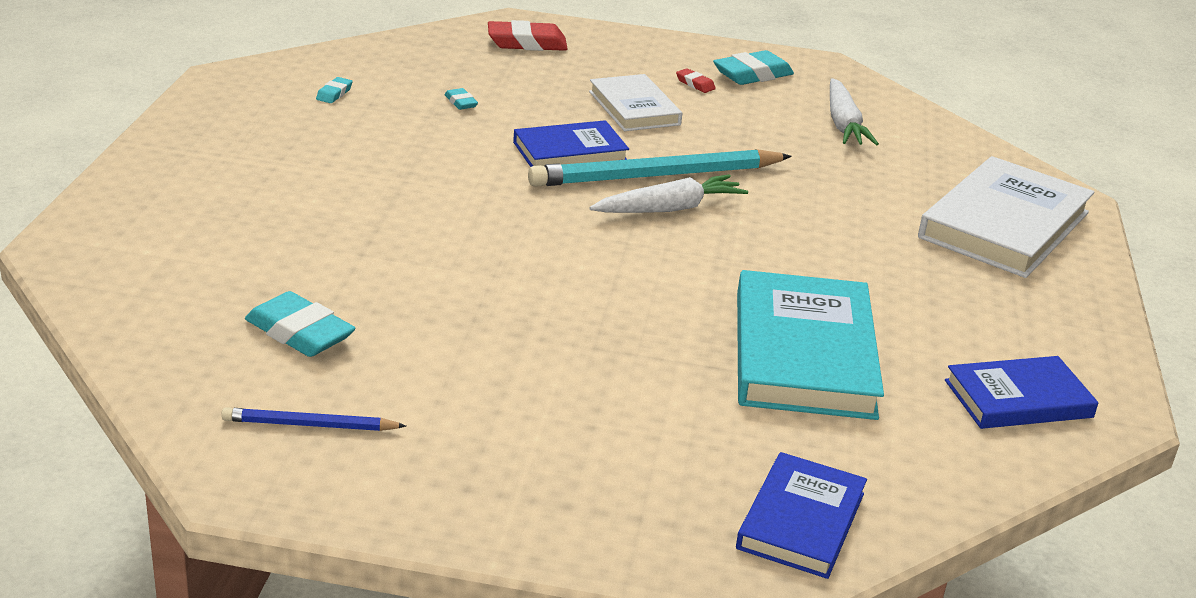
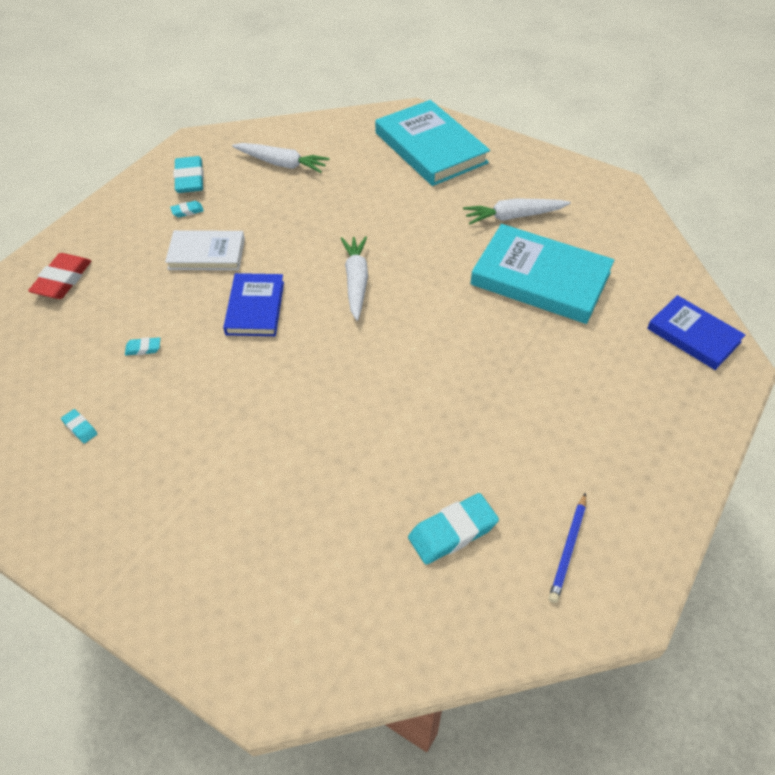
camera: 65 degrees left, 20 degrees up
(656, 176) = (310, 274): turquoise pencil -> none
(695, 84) = (187, 211): red eraser -> turquoise eraser
(921, 315) = (513, 216): none -> white carrot
(1004, 225) = (430, 148): white book -> turquoise book
(1018, 399) = (600, 213): blue book -> none

